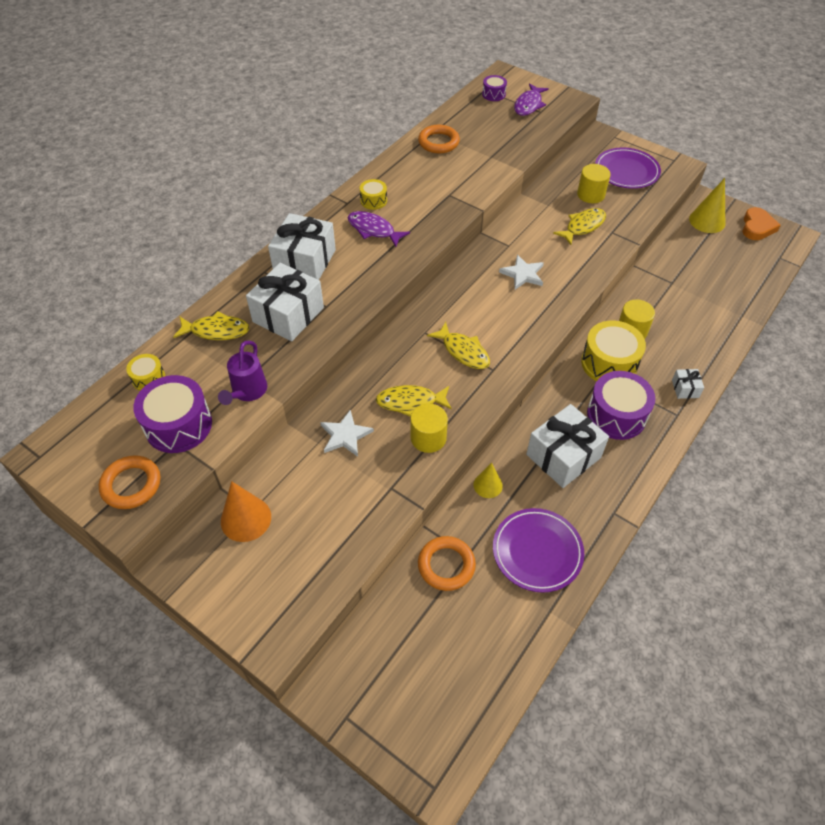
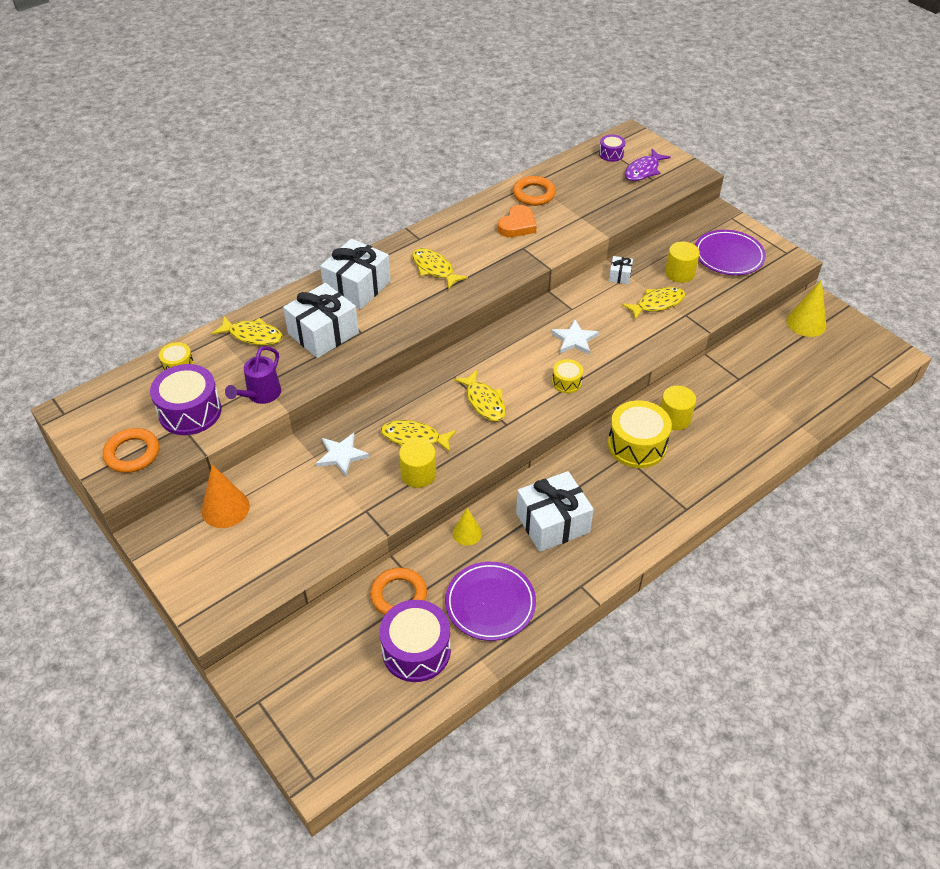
camera: 15 degrees right, 5 degrees down
(373, 200) = (445, 241): yellow drum -> yellow drum (566, 382)
(373, 230) = (434, 269): purple fish -> yellow fish
(616, 415) = (623, 496): purple drum -> purple drum (416, 650)
(685, 389) = (706, 486): white gift -> white gift (620, 276)
(757, 227) = (860, 339): orange heart -> orange heart (517, 225)

